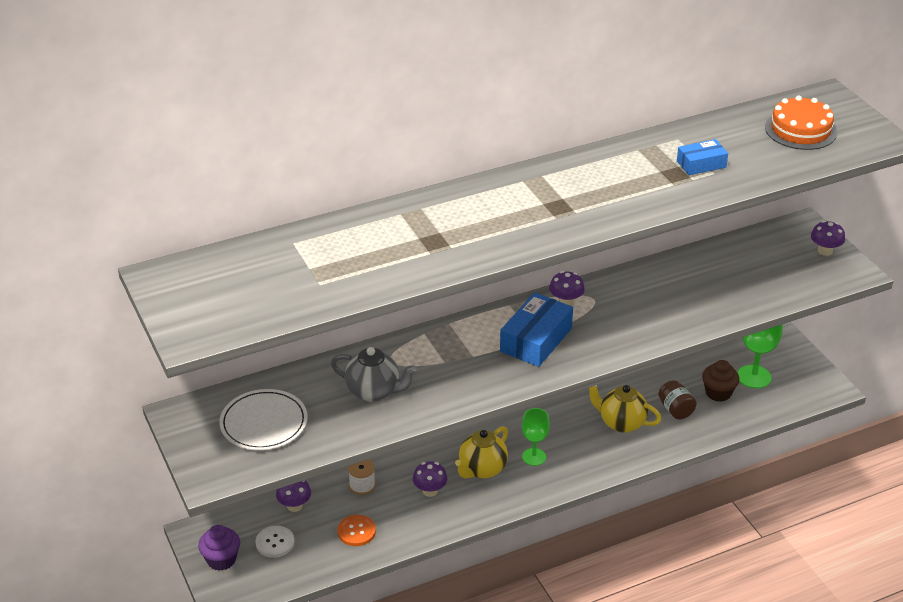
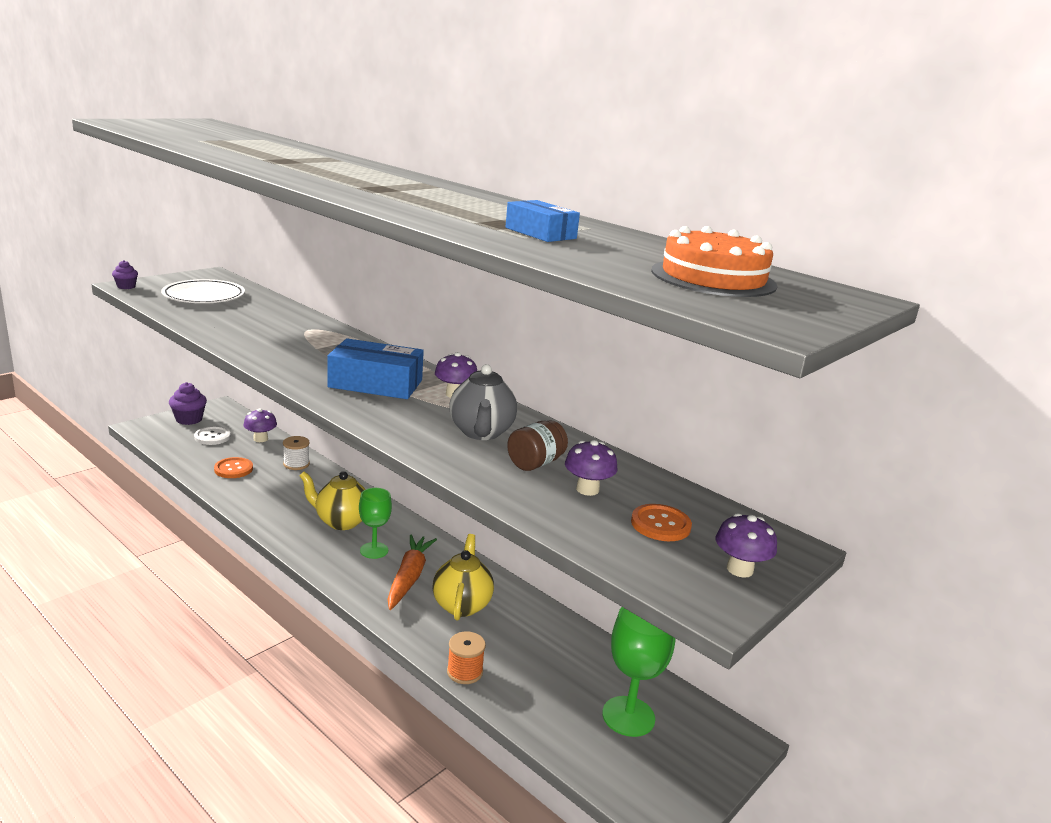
camera: 65 degrees right, 15 degrees down
(212, 480) = (126, 286): none -> purple cupcake
(374, 392) = (258, 326): grey teapot -> grey teapot (481, 432)
(430, 491) = (299, 497): purple mushroom -> purple mushroom (587, 489)
(579, 444) = (409, 578): none -> orange carrot
(675, 409) = (511, 647): brown jar -> brown jar (535, 463)
(696, 438) = (464, 672): none -> orange spool
(718, 393) = (569, 683): brown cupcake -> none
(775, 263) = (660, 524): none -> orange button

